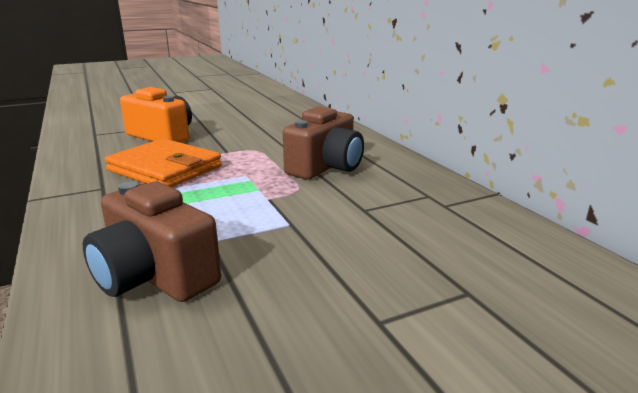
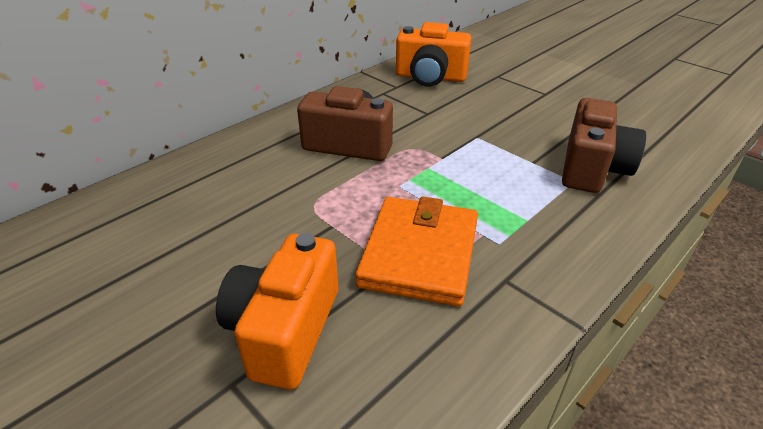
camera: 110 degrees left, 15 degrees up
(469, 231) = (430, 77): none -> orange camera

